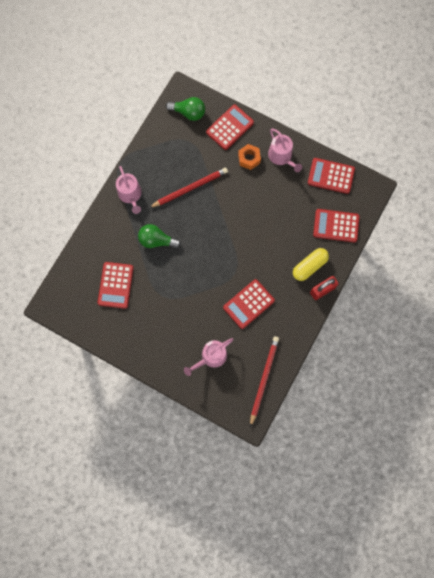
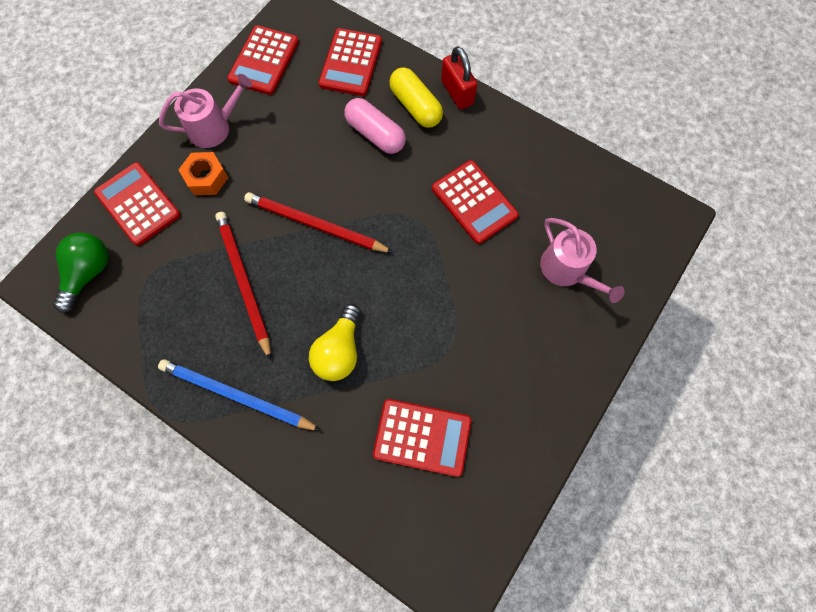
camera: 85 degrees left, 5 degrees down
(130, 195) = (237, 396): pink watering can -> blue pencil
(157, 240) = (339, 350): green light bulb -> yellow light bulb
(263, 379) = (604, 191): red pencil -> red pencil (315, 225)
(287, 245) = (375, 134): none -> pink capsule

